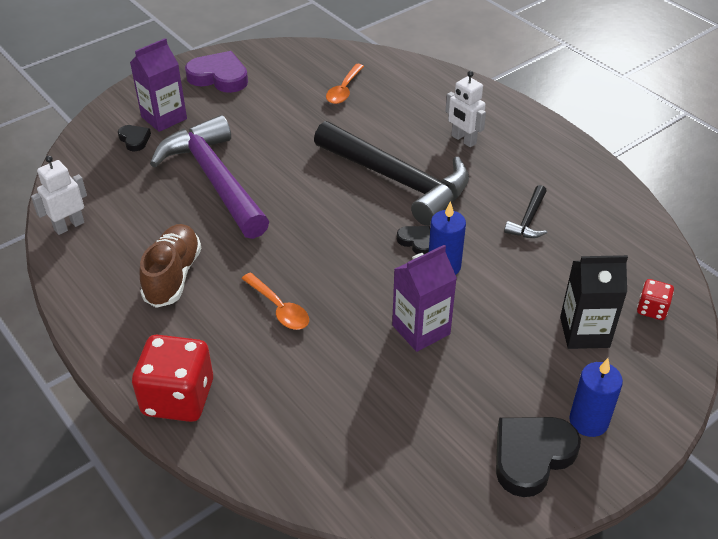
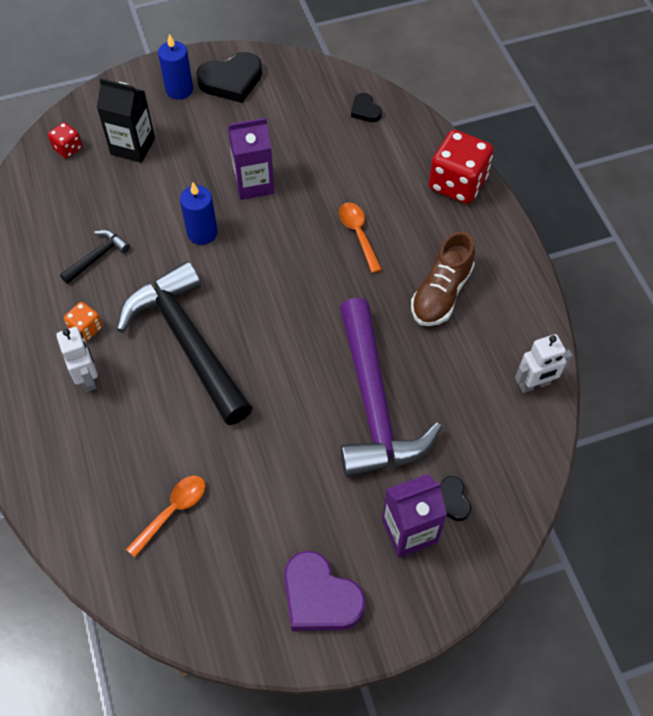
camera: 160 degrees left, 15 degrees up
(417, 241) = (211, 264): black heart -> black heart (365, 110)
(492, 168) = (86, 329): none -> orange dice

